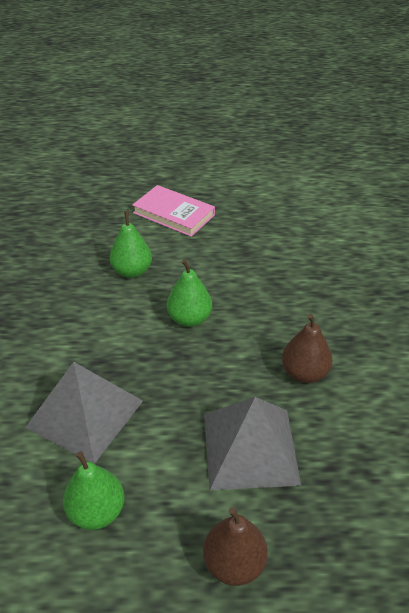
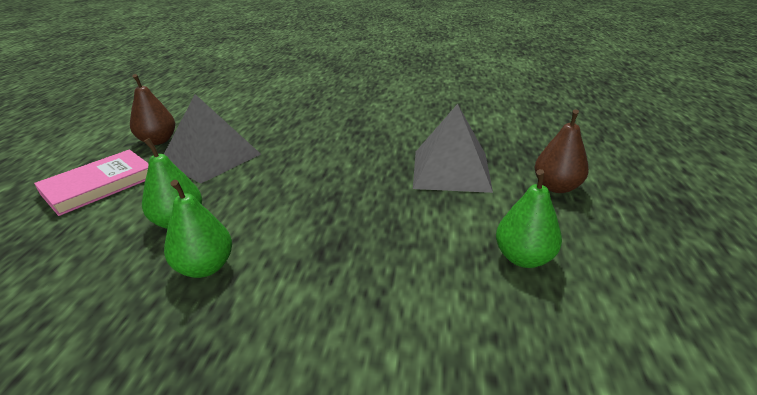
camera: 80 degrees left, 10 degrees down
(85, 414) = (398, 265): grey pyramid -> grey pyramid (211, 157)
(189, 319) = (286, 187): green pear -> green pear (205, 267)
(304, 373) = (379, 140): brown pear -> brown pear (158, 141)

